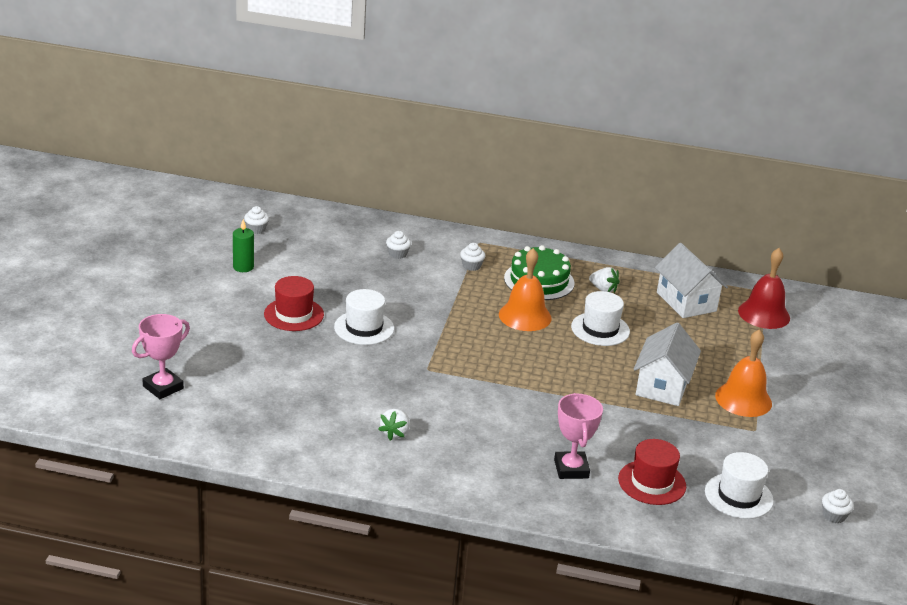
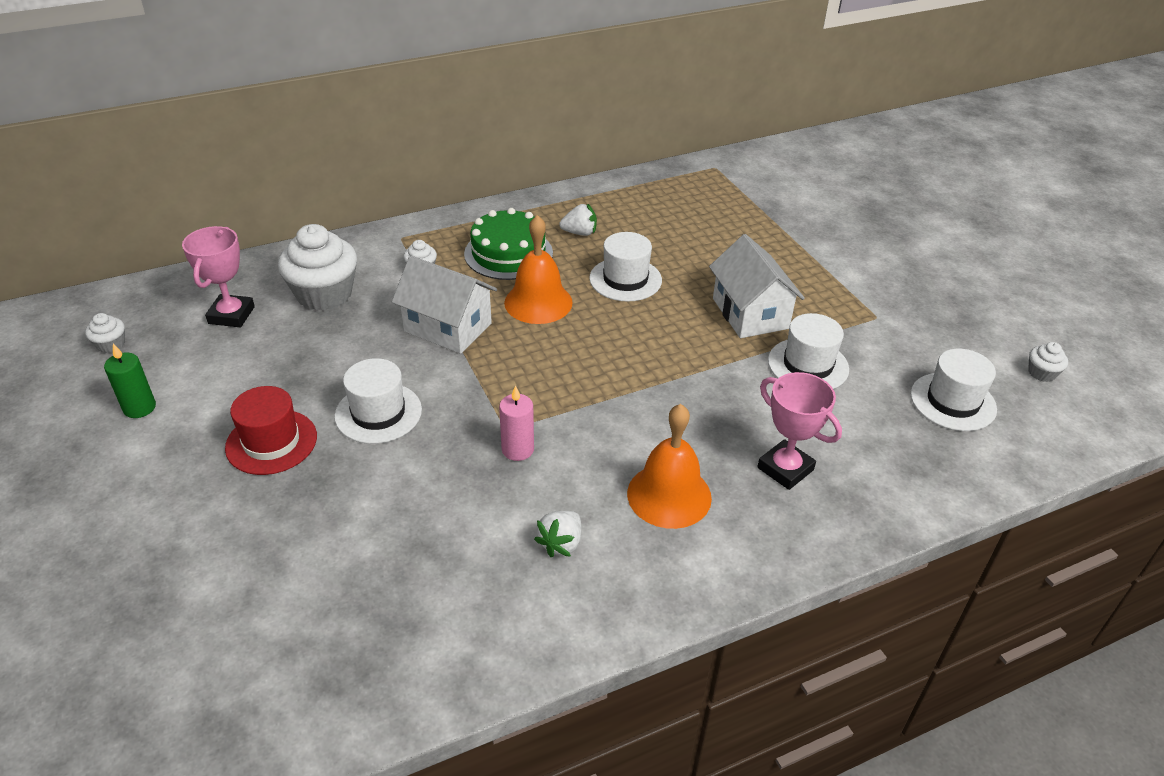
camera: 35 degrees left, 10 degrees up
(163, 387) = (182, 672): pink trophy -> pink trophy (231, 315)
(395, 433) = (561, 543): white strawberry -> white strawberry turned 45 degrees clockwise
(397, 254) = (324, 294): white cupcake -> white cupcake, size x2.23
(422, 382) = (517, 449): none -> pink candle
(652, 482) = (870, 435): red hat -> none
(663, 430) = (808, 365): none -> white hat
(686, 302) = (666, 209): white house -> white house (448, 327)
(743, 399) = (829, 289): orange bell -> orange bell (669, 495)
(764, 314) = (741, 190): red bell -> none

